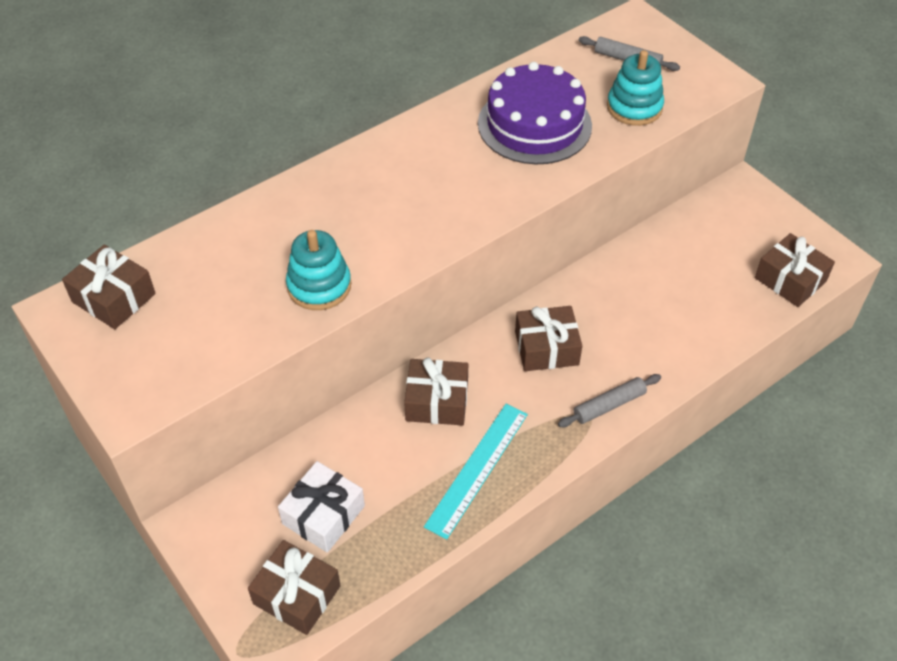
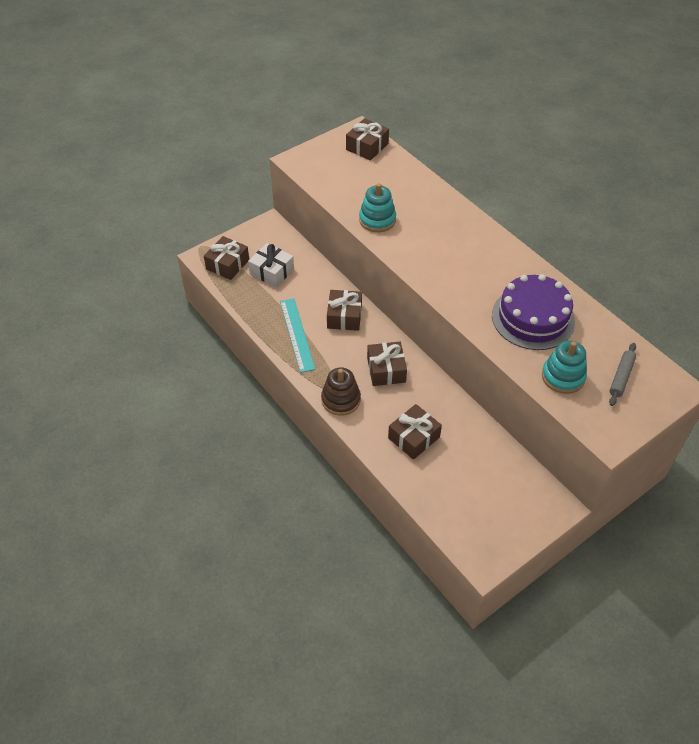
camera: 90 degrees right, 0 degrees up
(477, 469) = (297, 334): turquoise ruler -> turquoise ruler turned 45 degrees clockwise
(609, 405) = (341, 400): grey rolling pin -> brown stacking toy
(790, 279) = (458, 523): brown gift -> brown gift (414, 437)

